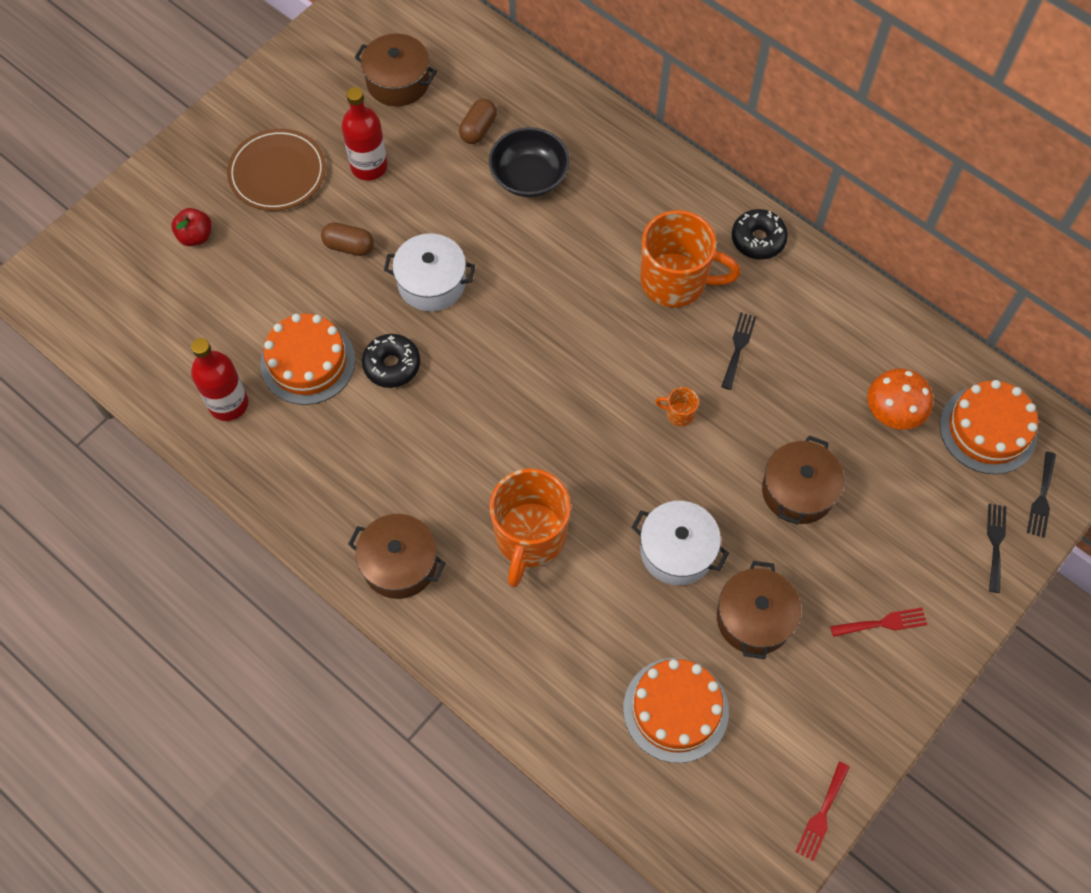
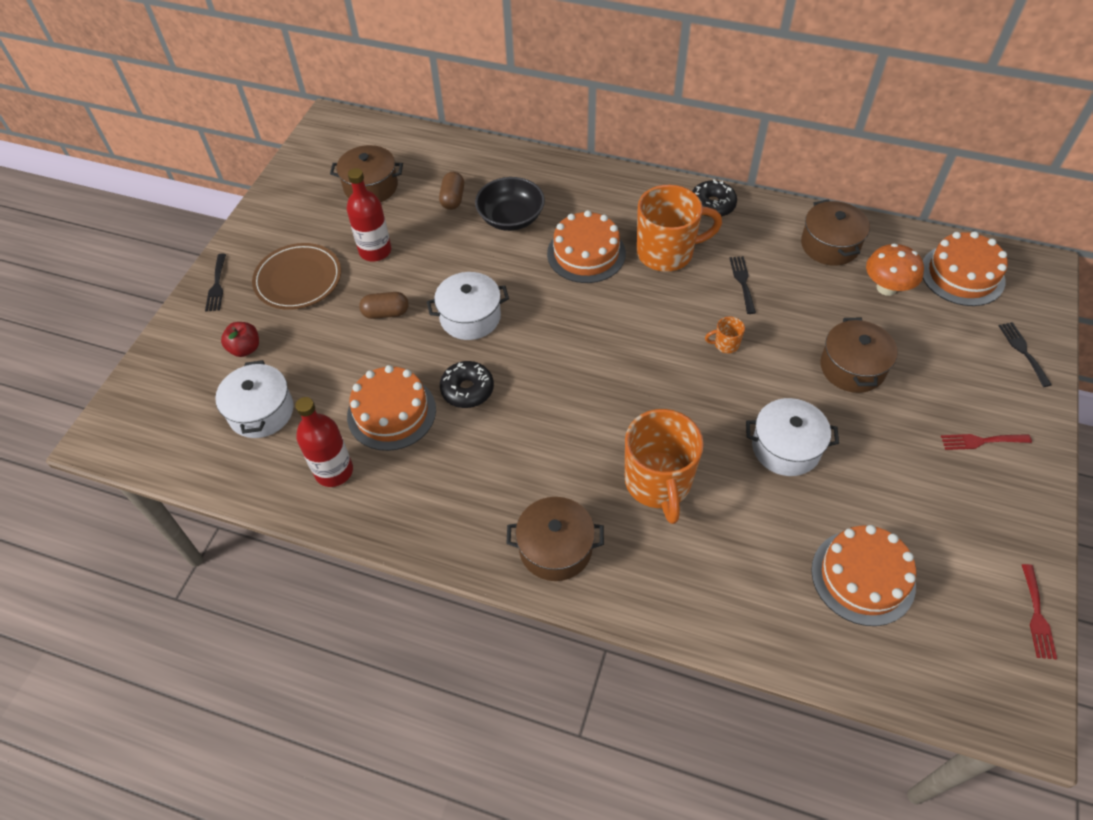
camera: 20 degrees left, 10 degrees down
(185, 313) = (261, 411): none -> white pot
(588, 250) = (586, 253): none -> orange cake
(754, 618) = (880, 477): brown pot -> brown pot (830, 245)
(883, 623) = (981, 441): red fork -> red fork turned 150 degrees counterclockwise
(1042, 498) = (1033, 308): black fork -> black fork (217, 285)

